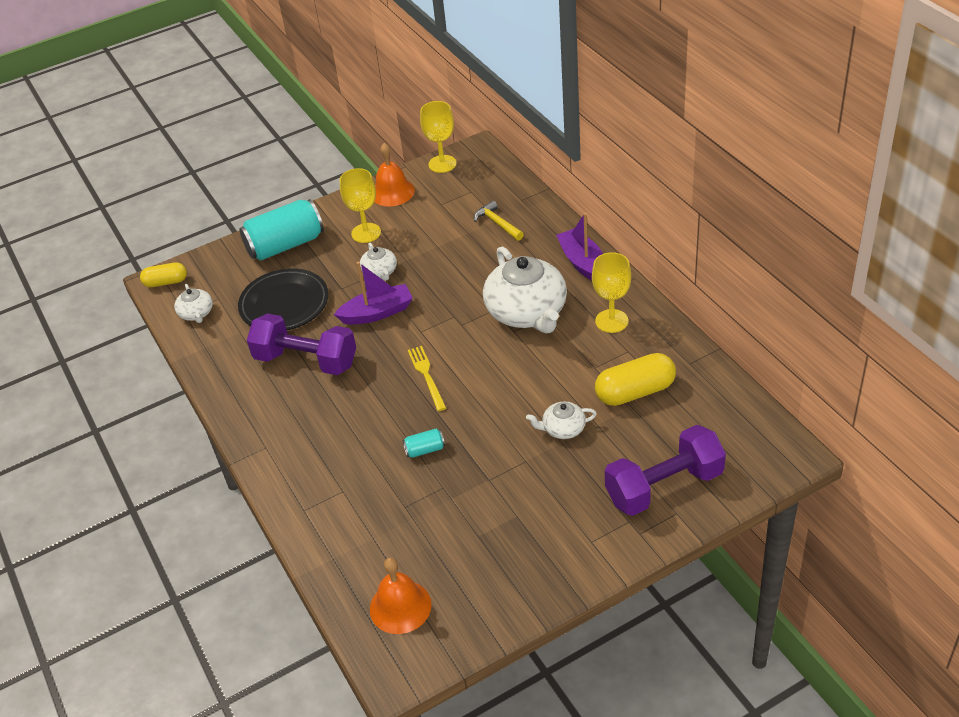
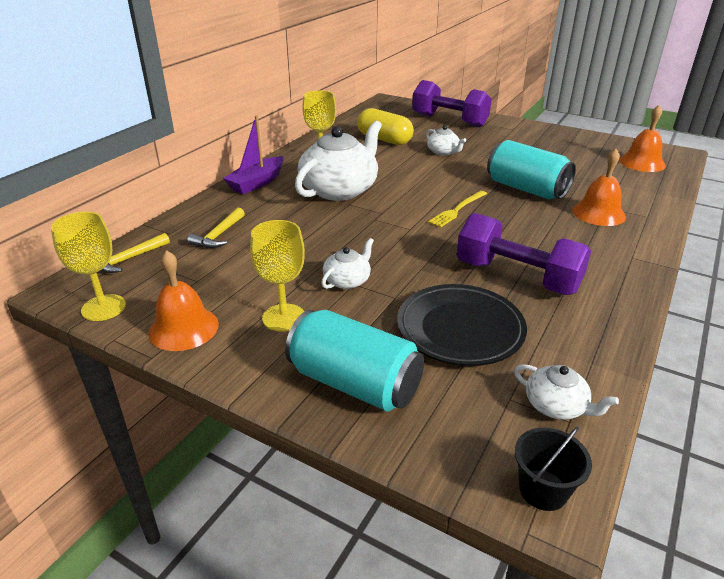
camera: 125 degrees left, 10 degrees down
(166, 282) = (543, 490): yellow capsule -> black bucket
(196, 313) = (556, 406): white teapot -> white teapot turned 90 degrees clockwise
(306, 360) = (517, 277): purple dumbbell -> purple dumbbell turned 45 degrees counterclockwise
(339, 475) = (598, 213): none -> orange bell
(377, 313) = (410, 259): purple boat -> none
(425, 450) = (526, 189): turquoise can -> turquoise can, size x2.31
(496, 177) = (128, 259): none -> yellow hammer

